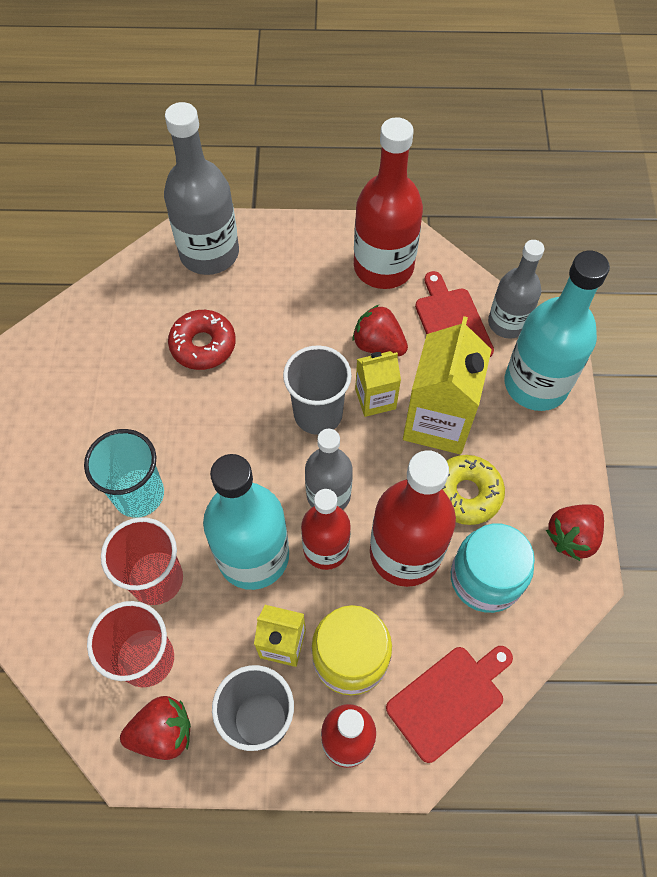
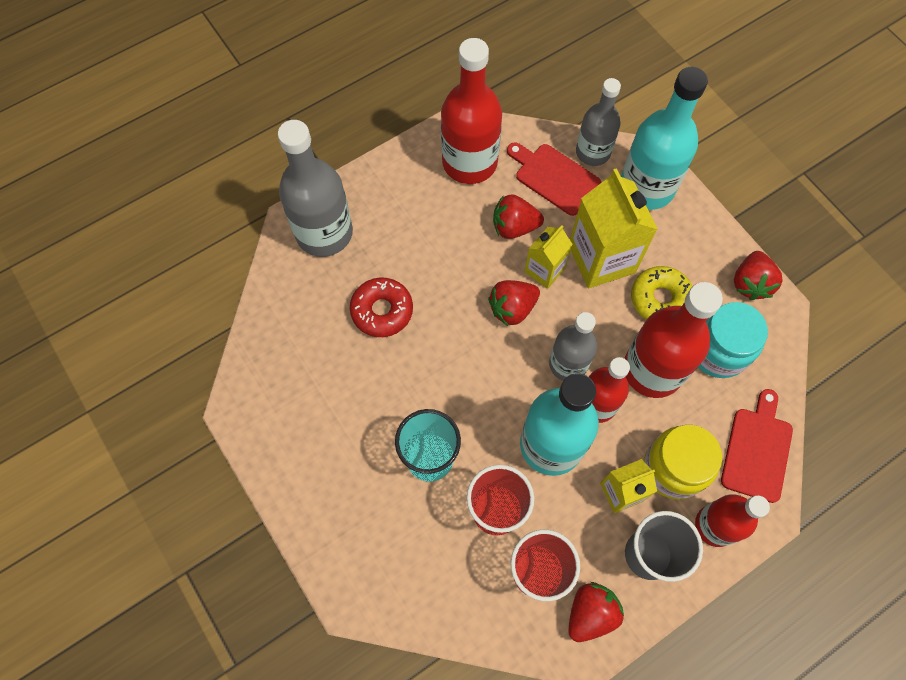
camera: 35 degrees left, 5 degrees up
(318, 414) = (512, 308): grey cup -> red strawberry

